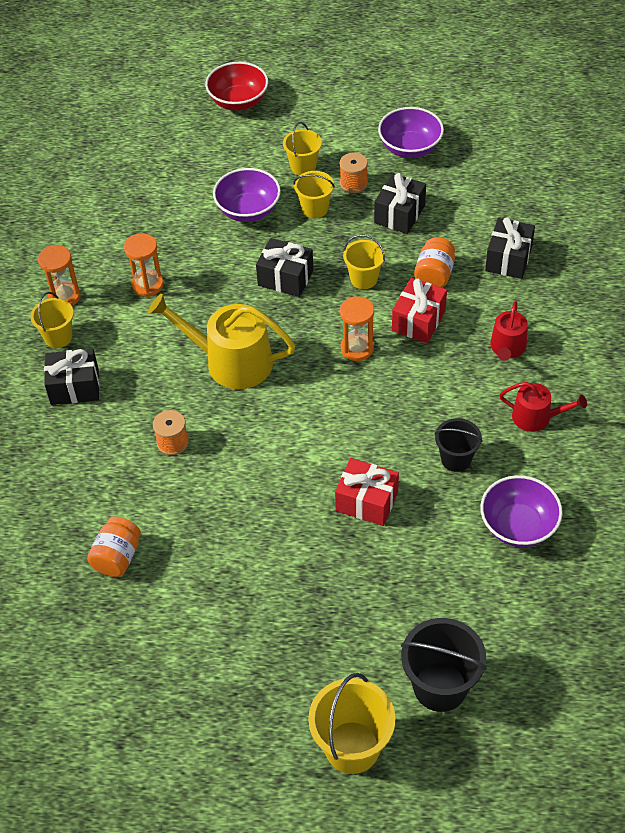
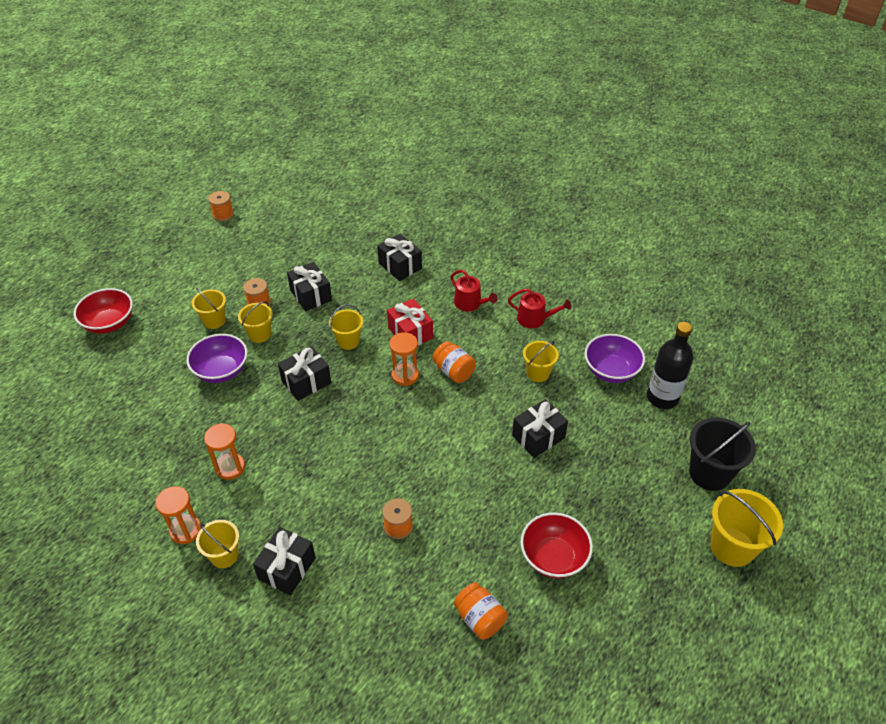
camera: 60 degrees left, 5 degrees down
(225, 585) = (553, 557): none -> red bowl
(230, 361) = (353, 452): yellow watering can -> none
(366, 501) = (538, 436): red gift -> black gift
(410, 148) = (259, 261): purple bowl -> none
(434, 275) = (379, 305): orange jar -> orange jar (454, 371)
(448, 82) = (223, 215): none -> orange spool
(456, 459) = (538, 373): black bucket -> yellow bucket
(518, 594) = (662, 397): none -> black bottle
(536, 417) = (535, 319): red watering can -> red watering can turned 60 degrees clockwise

